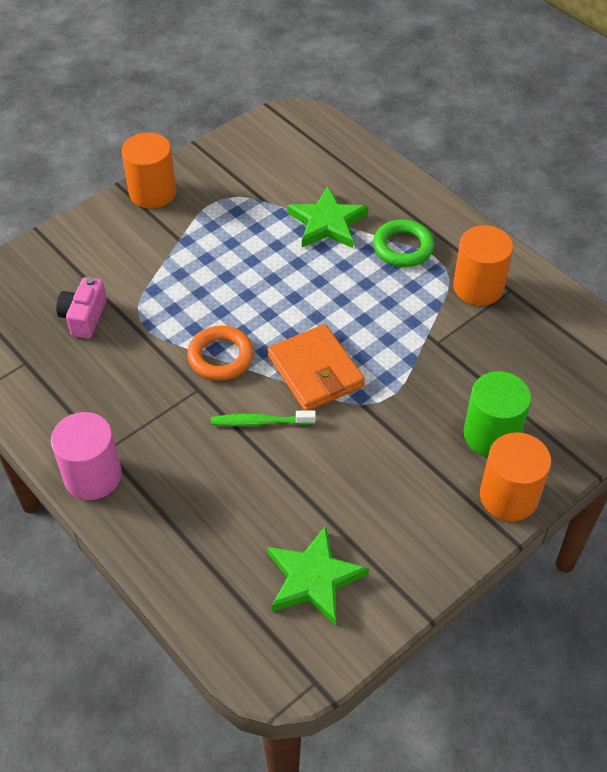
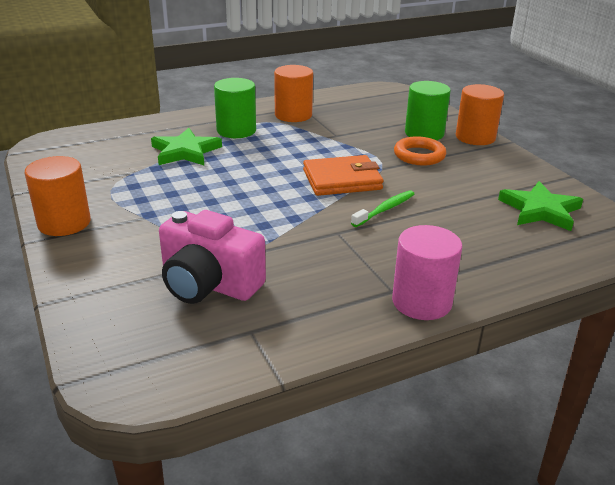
camera: 75 degrees left, 20 degrees down
(84, 317) = (208, 284): pink camera -> pink camera, size x1.67
(220, 357) = (305, 216): orange ring -> orange ring (419, 155)
(260, 422) = (385, 209): green toothbrush -> green toothbrush turned 150 degrees counterclockwise
(403, 247) = (236, 130): green ring -> green cylinder

